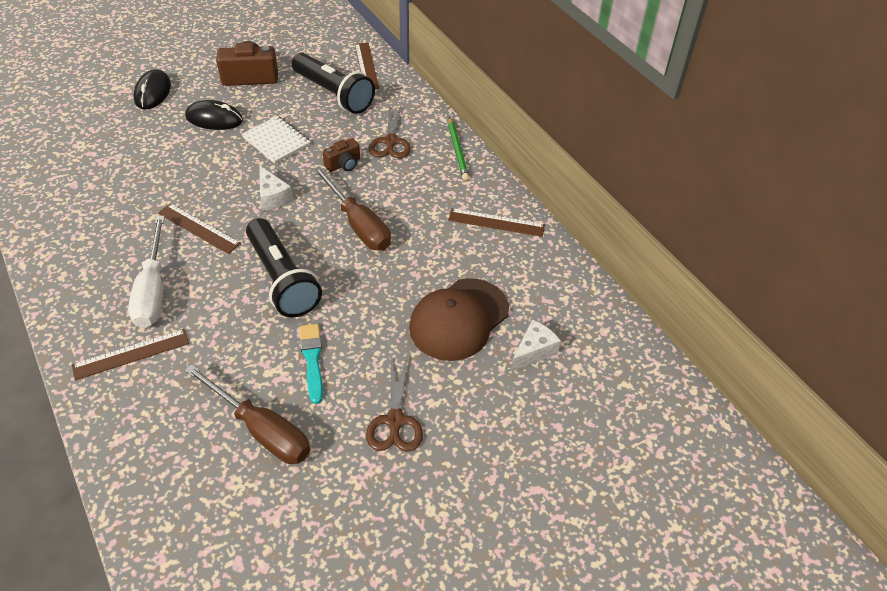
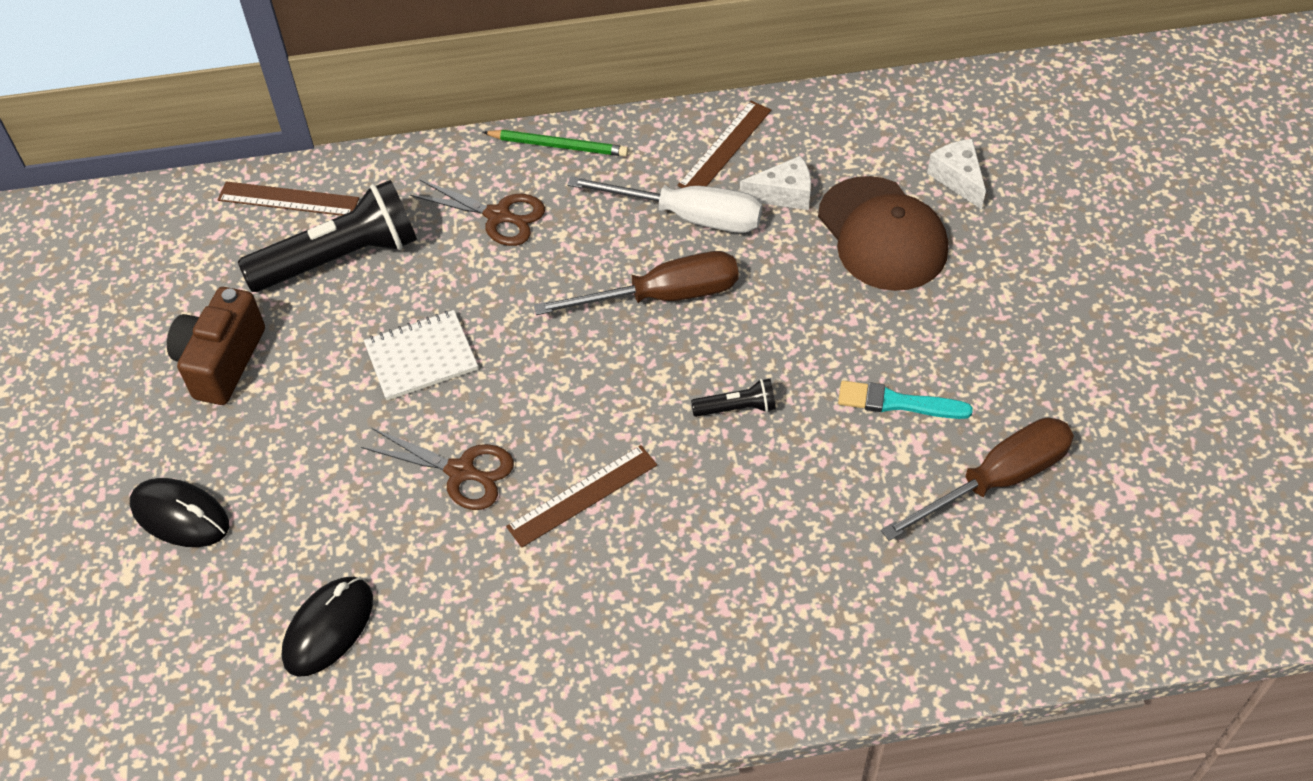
camera: 65 degrees left, 5 degrees up
(131, 354) = (815, 617): brown ruler -> none
(153, 290) = (695, 574): white screwdriver -> white screwdriver (688, 216)
(214, 119) = (313, 433): black mouse -> black mouse (328, 628)
(273, 197) = (554, 387): white cheese -> white cheese (784, 194)
(282, 279) = (736, 408): black flashlight -> black flashlight, size x0.45
(343, 164) = (522, 284): brown camera -> none
(395, 420) = (1021, 339): brown scissors -> brown scissors (461, 471)

